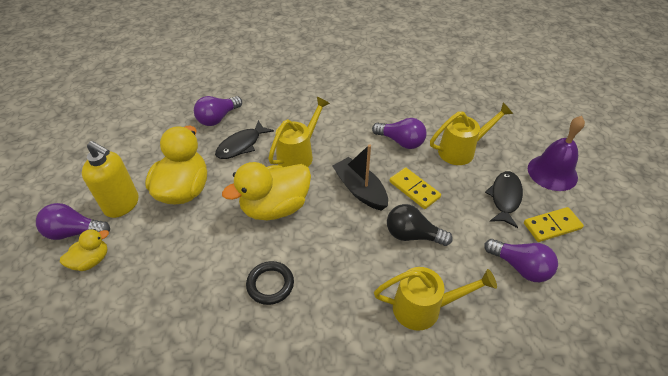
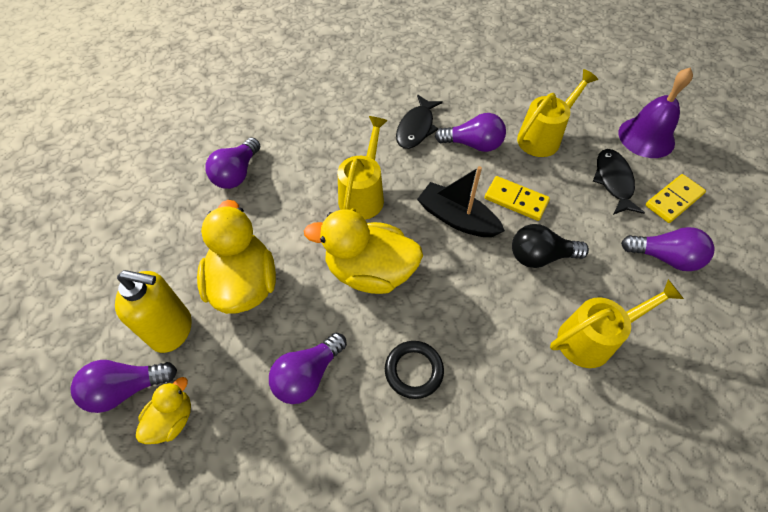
camera: 20 degrees left, 10 degrees up
(194, 262) = (308, 375): none -> purple light bulb
(241, 145) = (286, 202): black fish -> black fish (416, 128)
(275, 207) = (370, 271): yellow duck -> yellow duck turned 60 degrees clockwise

